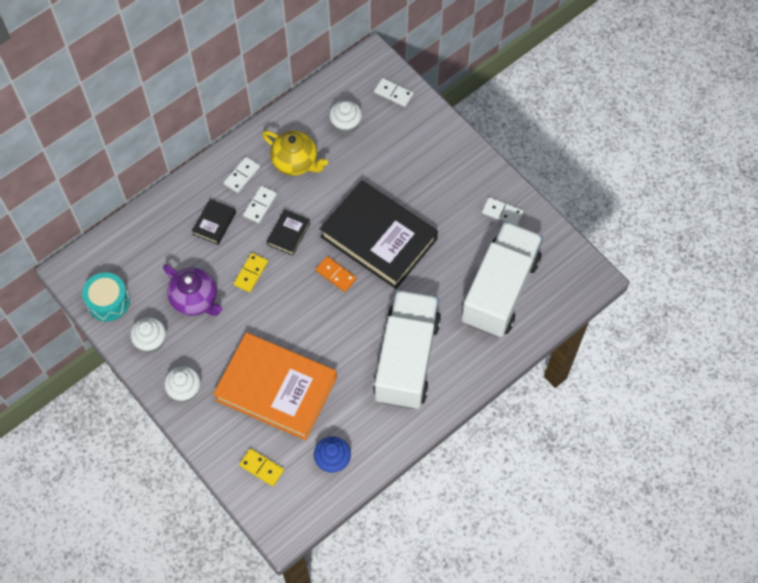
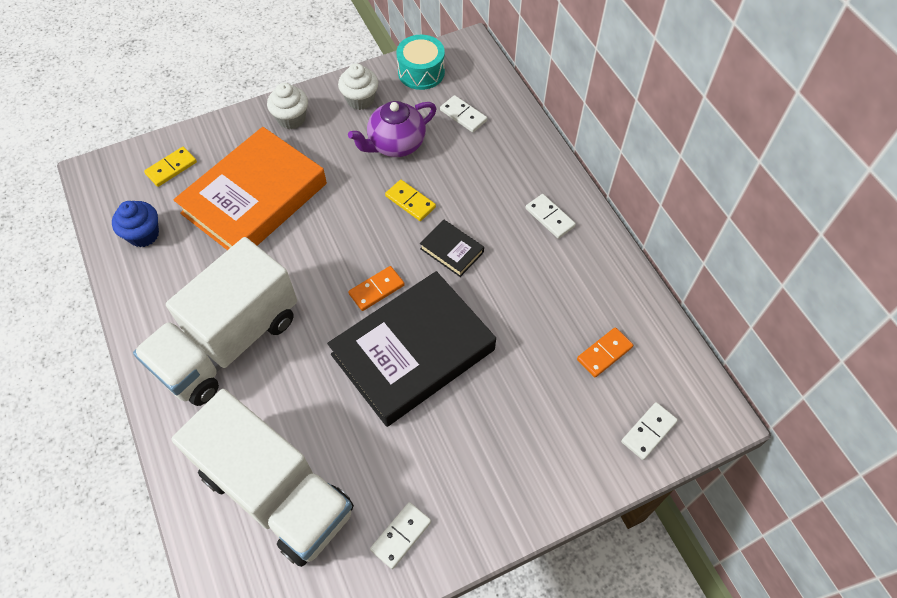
camera: 105 degrees right, 5 degrees down
(214, 223) = (489, 178): black book -> none
(260, 205) = (501, 228): white domino -> white domino (463, 115)
(296, 162) = (556, 280): yellow teapot -> none
(346, 125) = (604, 353): white cupcake -> orange domino
(407, 359) = (228, 342): white truck -> white truck turned 105 degrees clockwise

